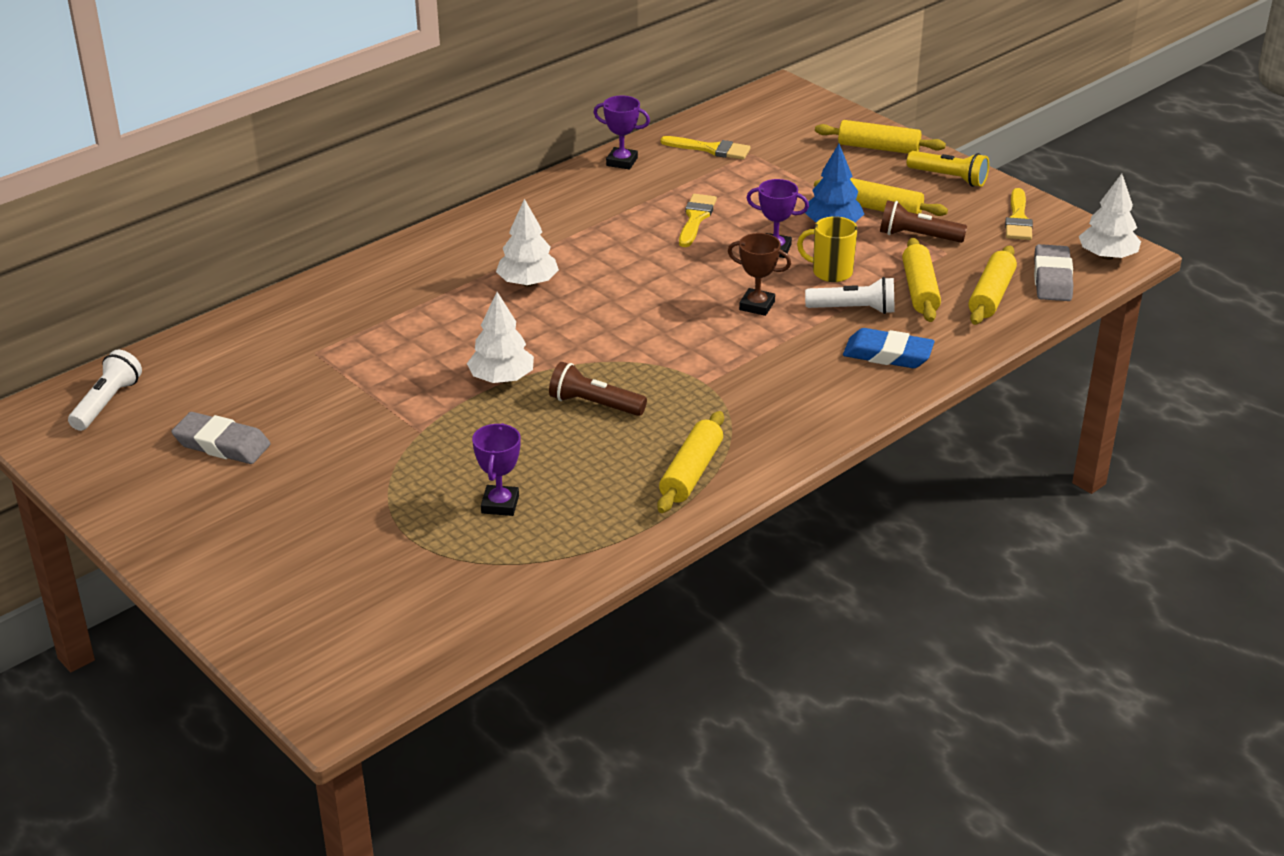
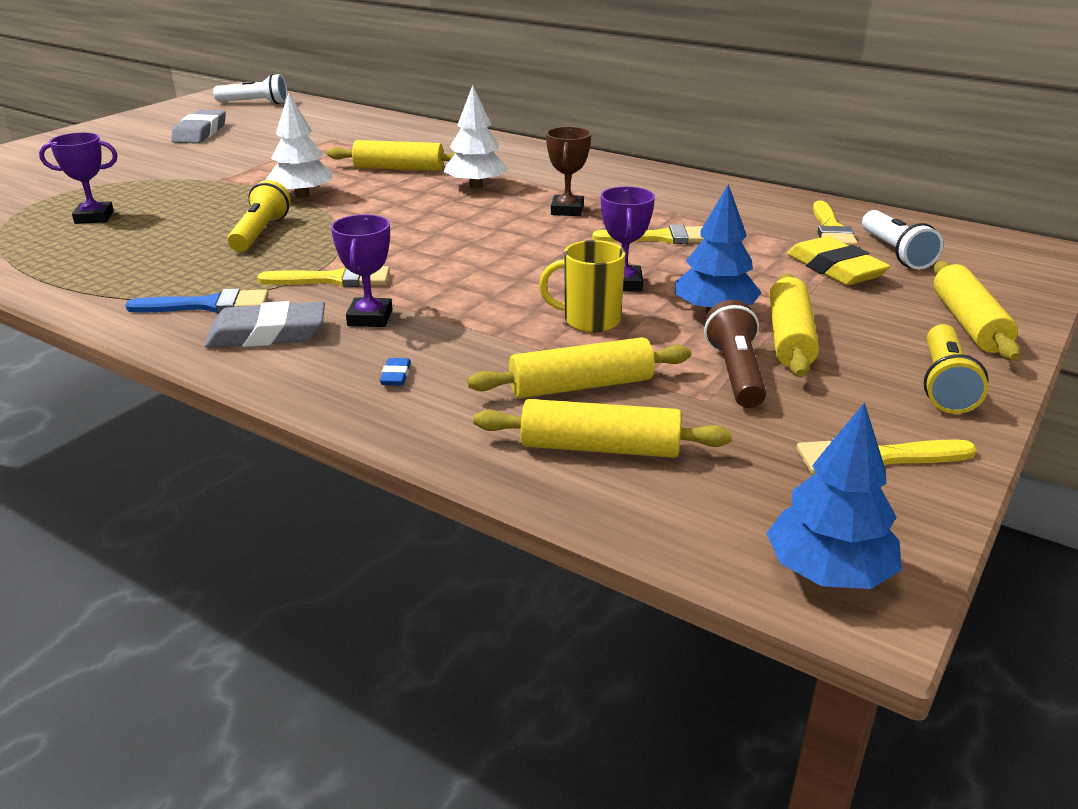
camera: 75 degrees right, 5 degrees down
(594, 404) = (260, 233): brown flashlight -> yellow flashlight
(621, 162) = (750, 194): purple trophy -> purple trophy (370, 318)
(691, 473) = (129, 286): yellow rolling pin -> yellow rolling pin (399, 168)
(718, 370) = (334, 279): none -> yellow brush
(746, 431) = (208, 305): none -> blue brush
(757, 306) = (483, 286): brown trophy -> brown trophy (567, 210)
(781, 166) = (835, 269): none -> yellow eraser
(831, 272) = (589, 321): yellow mug -> yellow mug turned 90 degrees counterclockwise
(853, 309) = (503, 343): white flashlight -> white flashlight (895, 253)
(888, 354) = (396, 375): blue eraser -> blue eraser, size x0.43
(1052, 278) = (695, 507): grey eraser -> grey eraser (267, 334)
(1107, 256) = (828, 572): white tree -> blue tree

